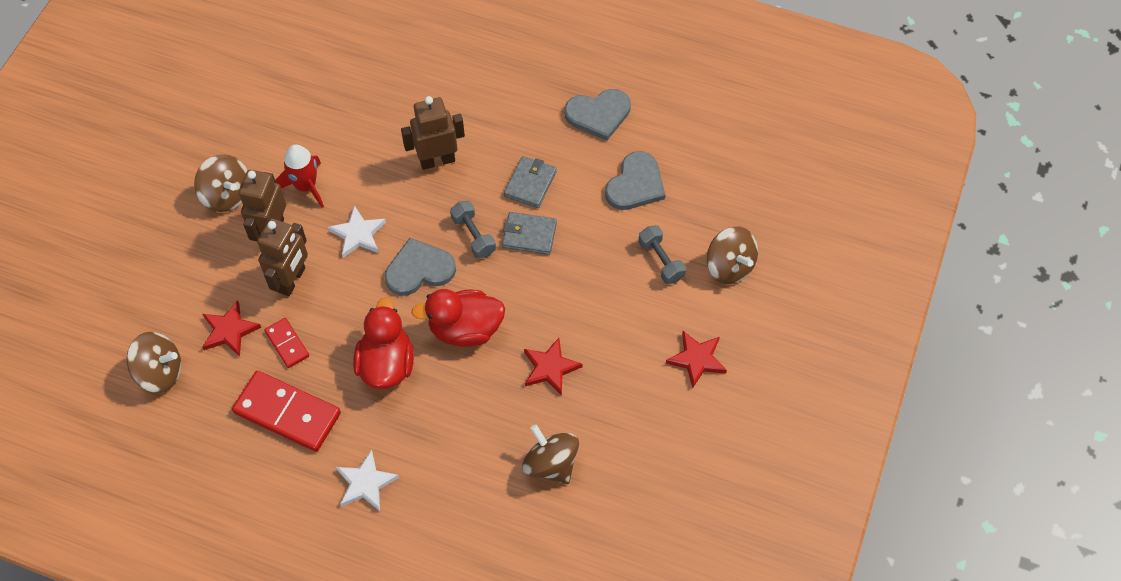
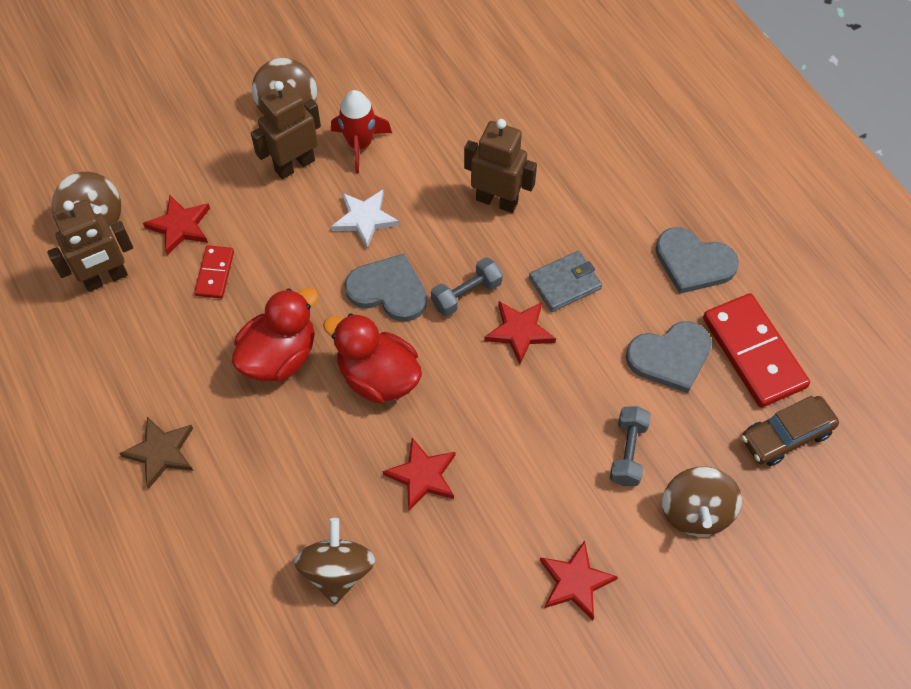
camera: 40 degrees right, 0 degrees up
(287, 413) = (158, 335): red domino -> red domino (754, 352)
(292, 280) = (271, 220): brown robot -> brown robot (106, 279)
(365, 483) = (161, 452): white star -> brown star
(473, 235) = (466, 294): grey dumbbell -> grey dumbbell turned 45 degrees clockwise
(529, 235) = (519, 331): grey wallet -> red star
(742, 183) = (786, 436): none -> brown car

